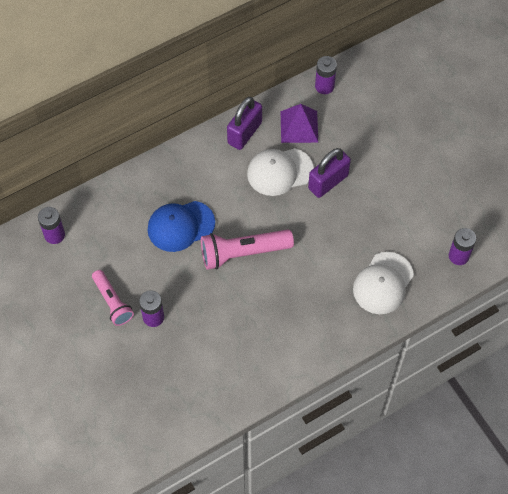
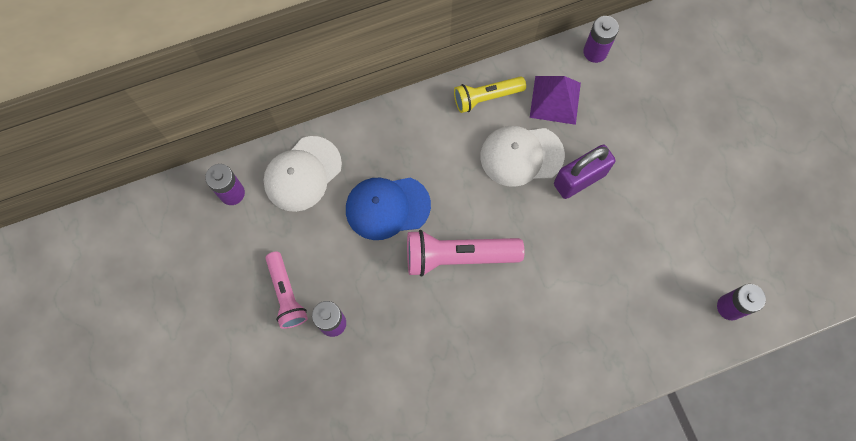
camera: 10 degrees right, 10 degrees up
(244, 133) = (486, 97): purple padlock -> yellow flashlight
(383, 283) = (627, 328): white cap -> white cap (302, 174)

